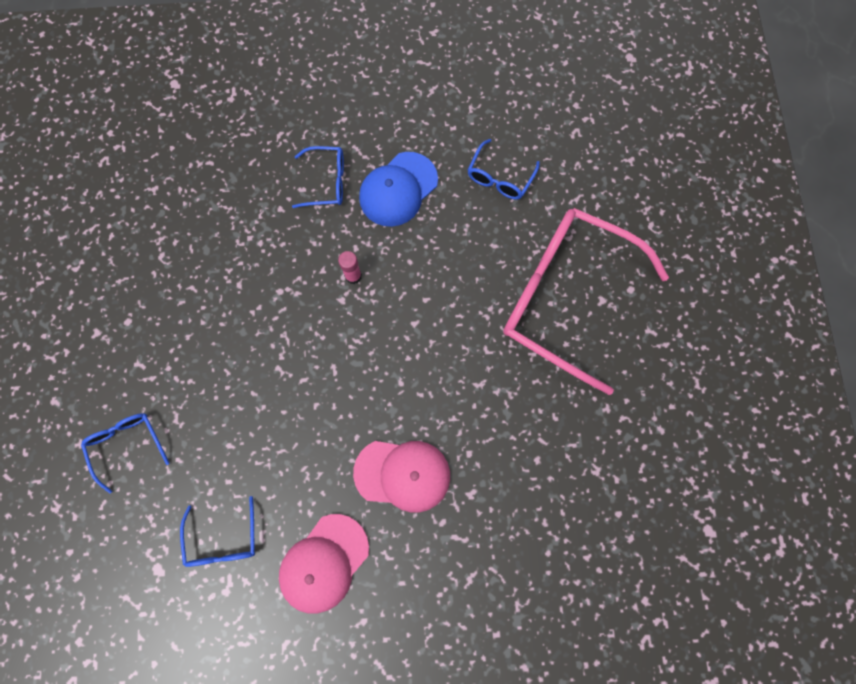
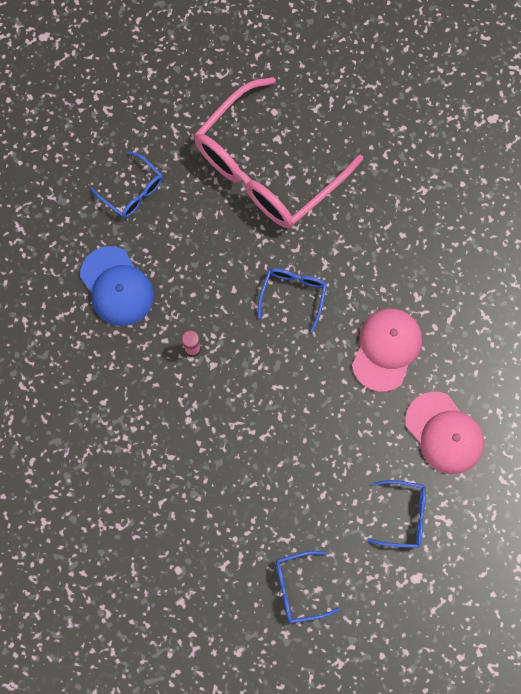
camera: 75 degrees left, 0 degrees up
(327, 182) = (88, 351): blue glasses -> blue glasses (293, 294)

